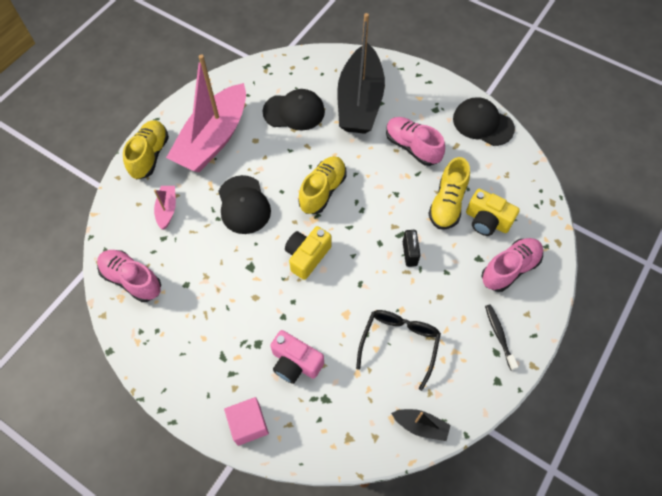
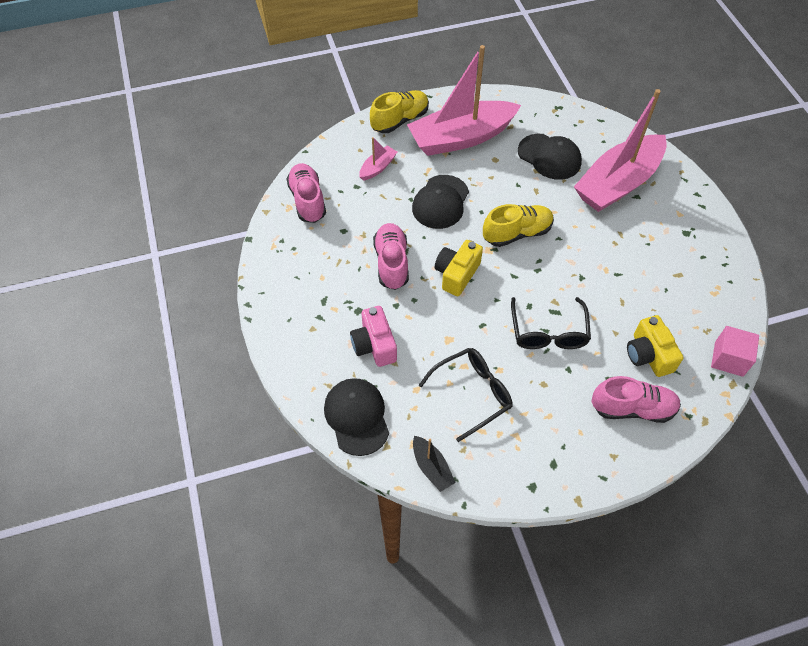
camera: 40 degrees right, 5 degrees down
(248, 424) = (299, 361): pink cube -> pink cube (728, 359)
(307, 256) = (457, 274): yellow camera -> yellow camera turned 45 degrees counterclockwise
(360, 101) = (618, 183): black boat -> pink boat
(409, 253) = (548, 332): black padlock -> black glasses
(412, 147) = (633, 250): pink shoe -> pink shoe (391, 263)
(447, 203) = (622, 316): yellow shoe -> none
(483, 123) = (724, 273): black cap -> black cap (357, 417)
(499, 335) = (569, 453): black toothbrush -> none

